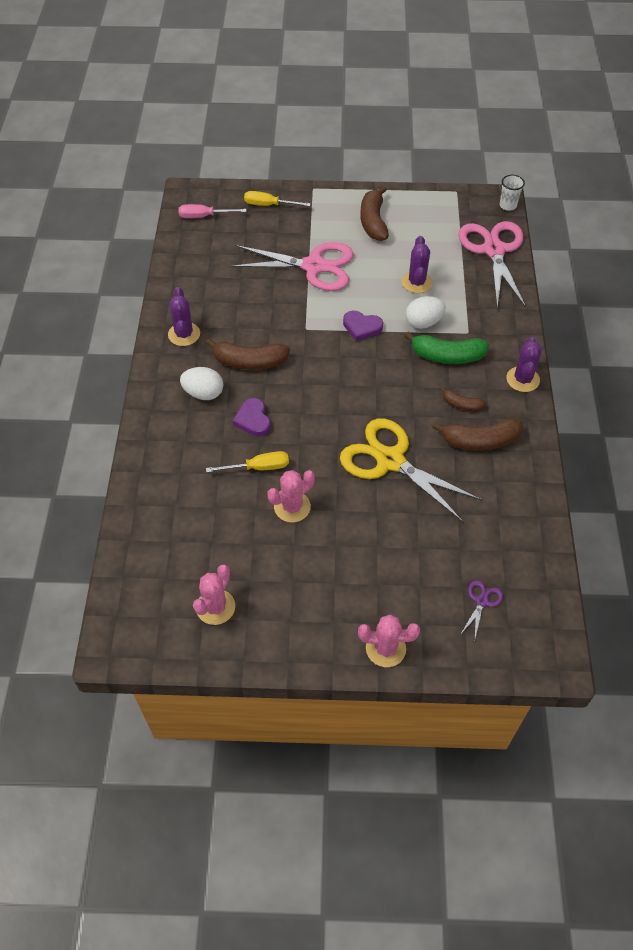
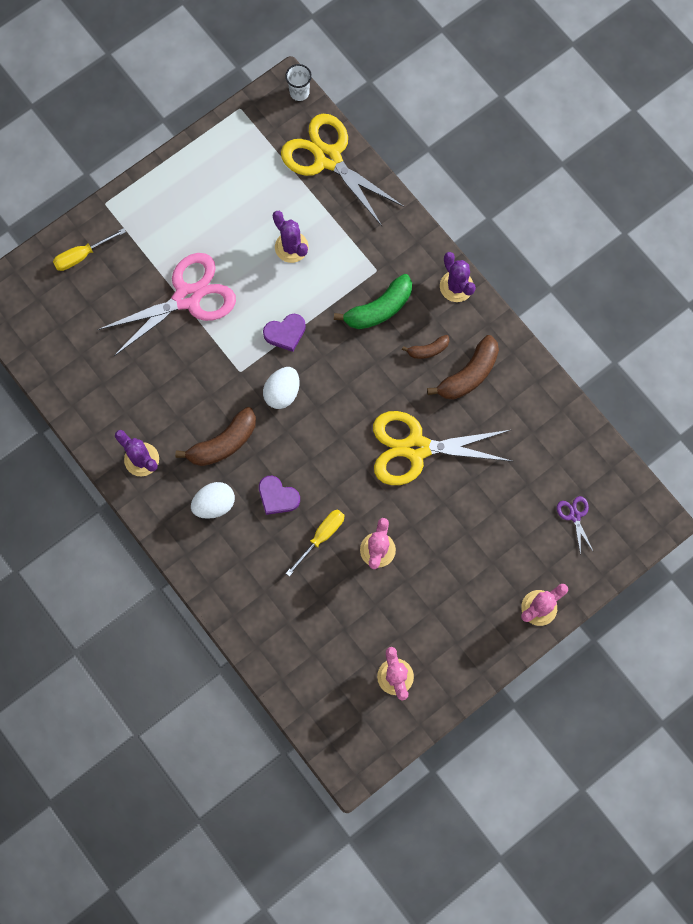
camera: 40 degrees left, 20 degrees up
(204, 216) = (34, 315): pink screwdriver -> none
(373, 221) = (195, 203): brown banana -> none
(423, 322) = (332, 288): white egg -> white egg (282, 392)
(493, 250) = (328, 158): pink scissors -> yellow scissors

